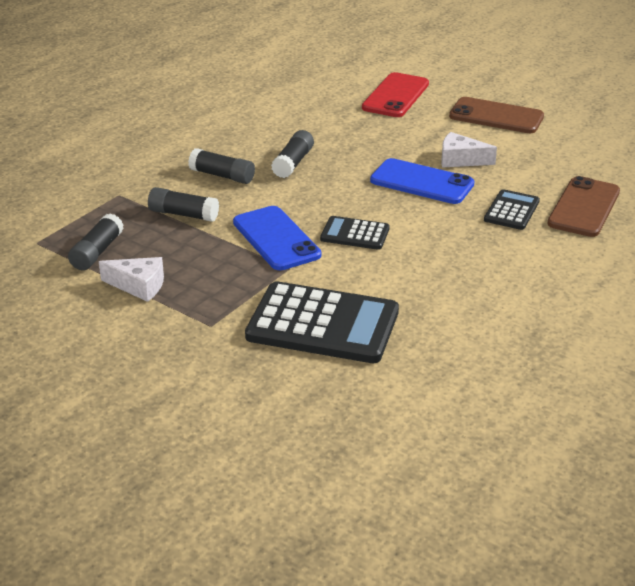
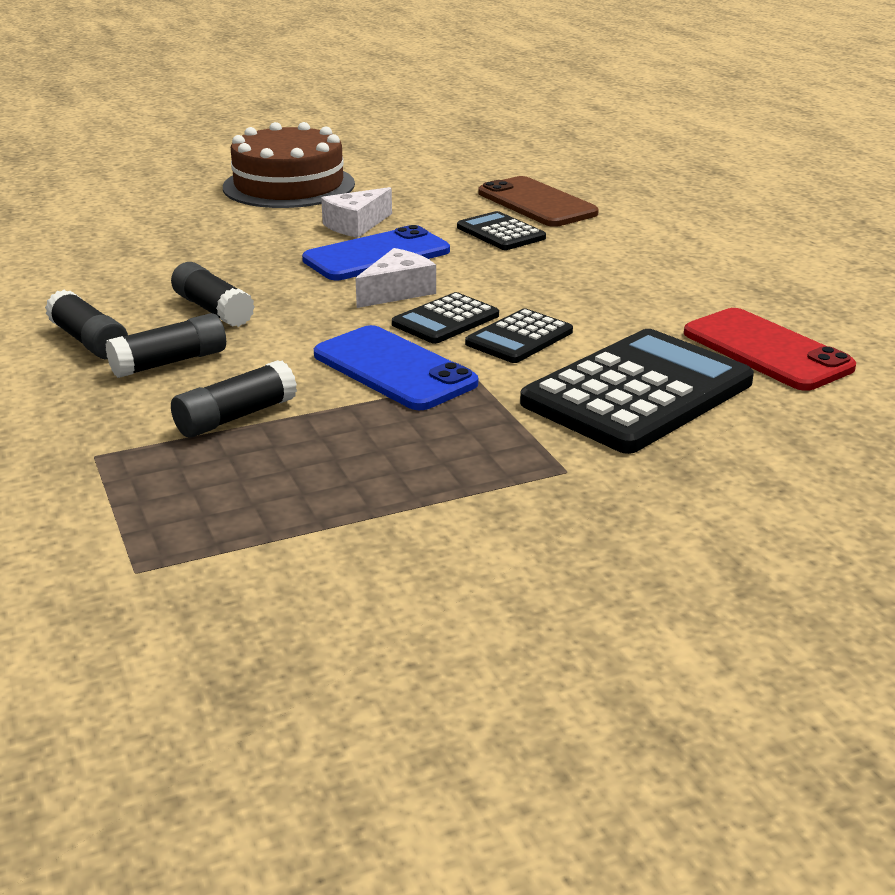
camera: 60 degrees left, 5 degrees down
(97, 252) = (248, 517): black glue stick -> black glue stick (89, 341)
(139, 286) = (397, 503): white cheese -> white cheese (397, 292)
(276, 239) = (394, 369): blue phone -> blue phone turned 45 degrees clockwise
(356, 265) = (519, 338): none -> black calculator
(395, 96) = (149, 214): red phone -> red phone (766, 350)
(496, 116) = (289, 185): brown phone -> brown cake

